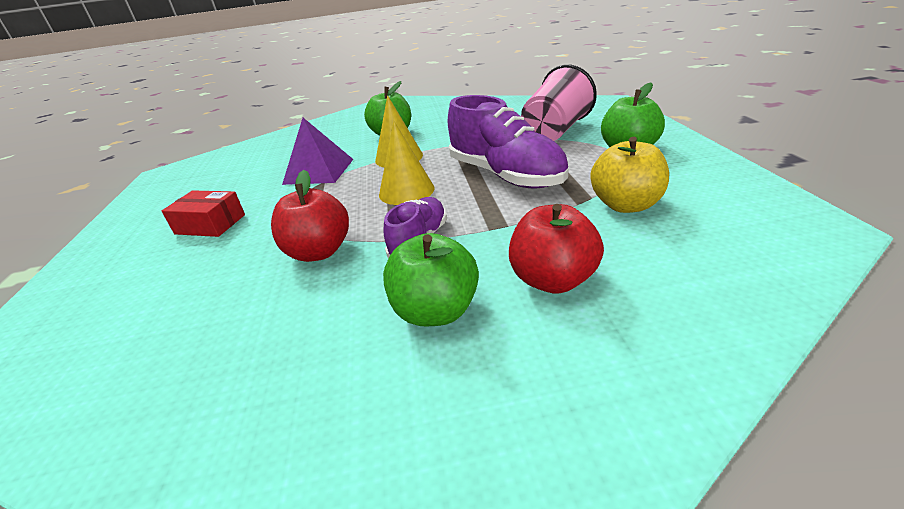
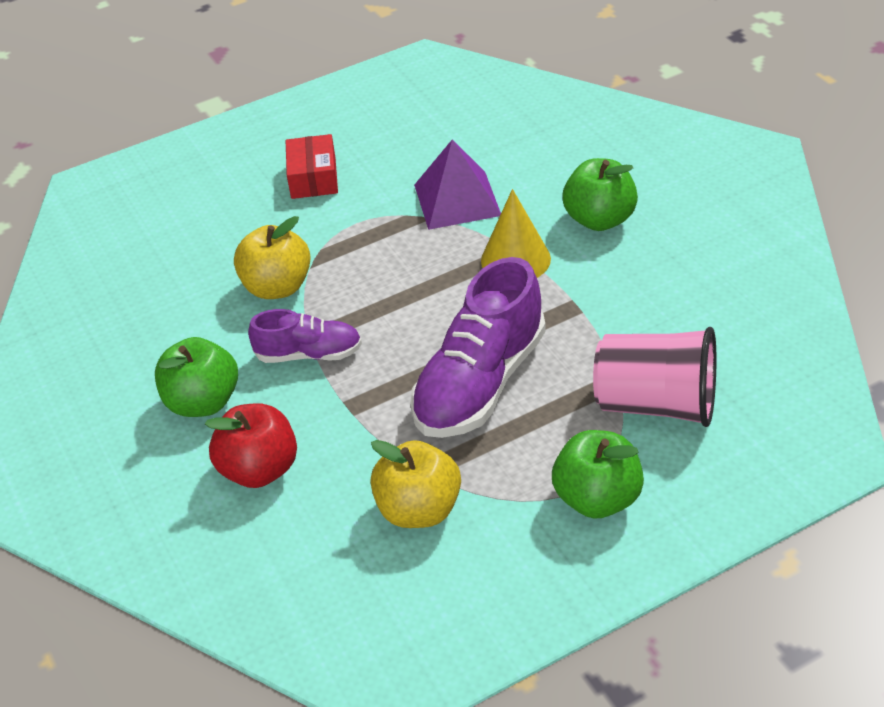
camera: 70 degrees right, 10 degrees up
(319, 252) = (277, 287): red apple -> yellow apple
(406, 191) = (418, 303): yellow cone -> none

